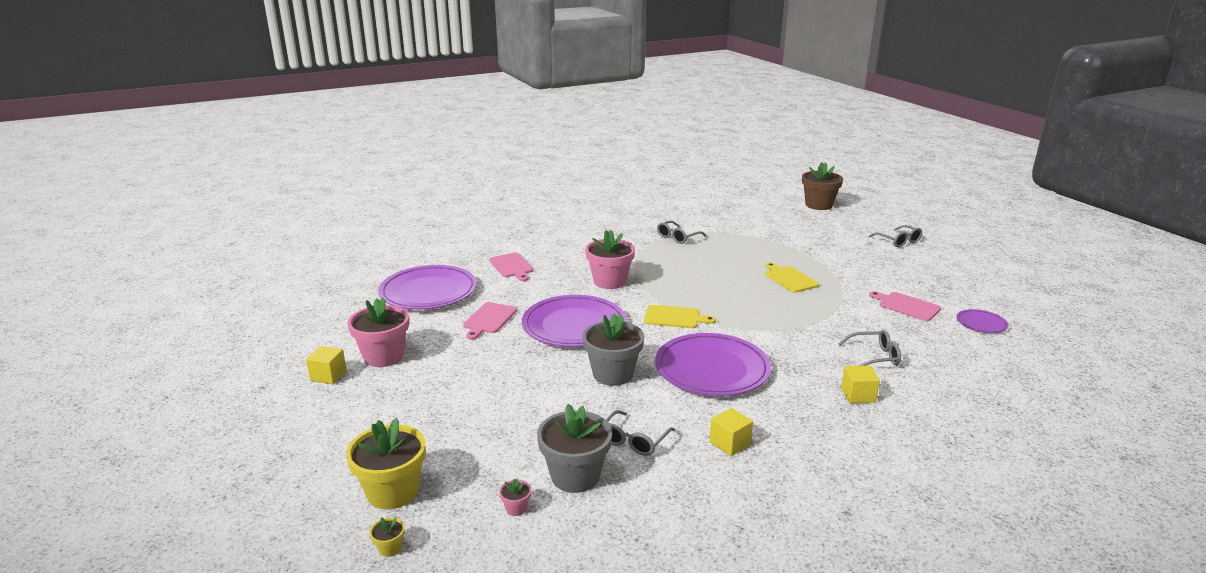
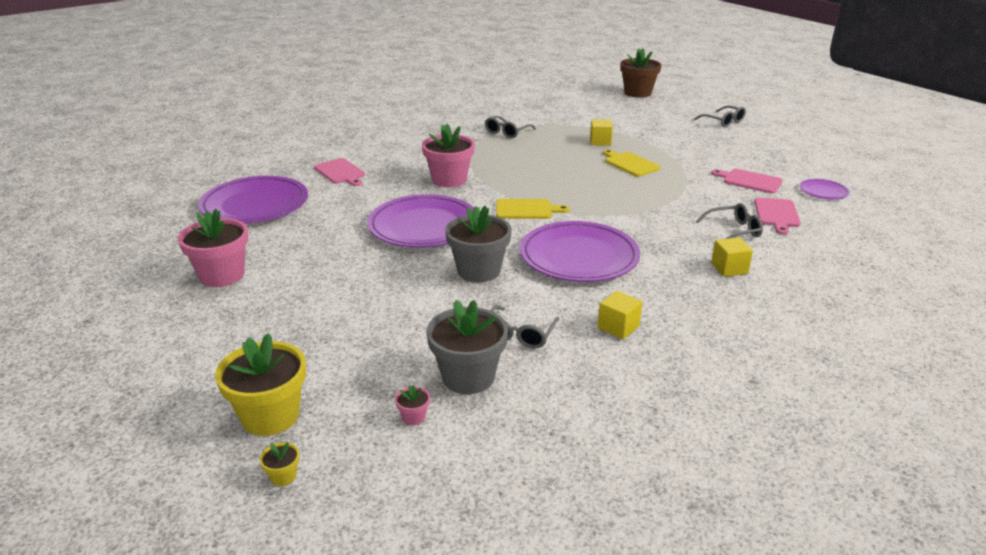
camera: 10 degrees left, 5 degrees up
(328, 376) = (163, 301): yellow cube -> yellow cube (600, 141)
(489, 319) = (330, 227): pink cutting board -> pink cutting board (777, 214)

